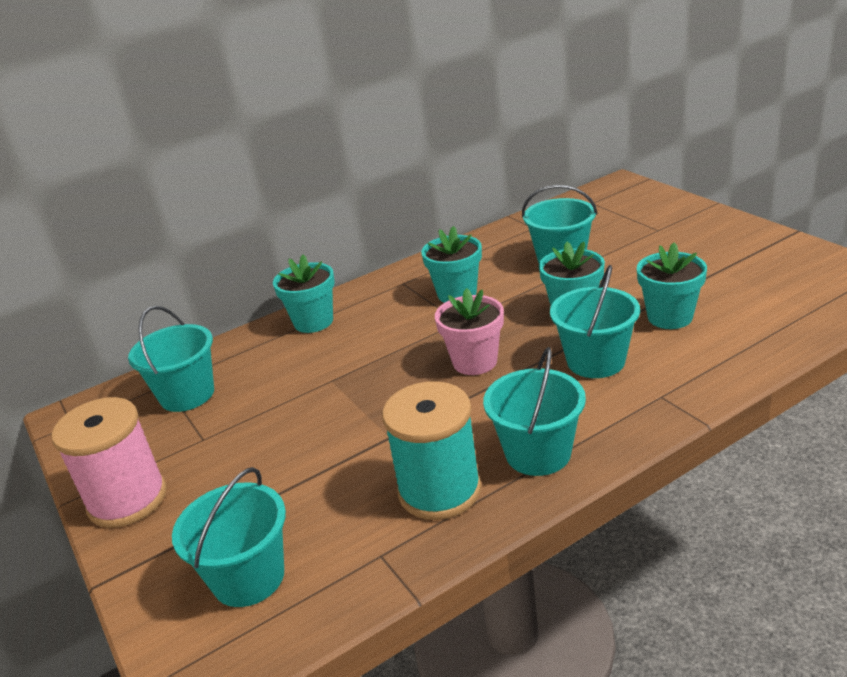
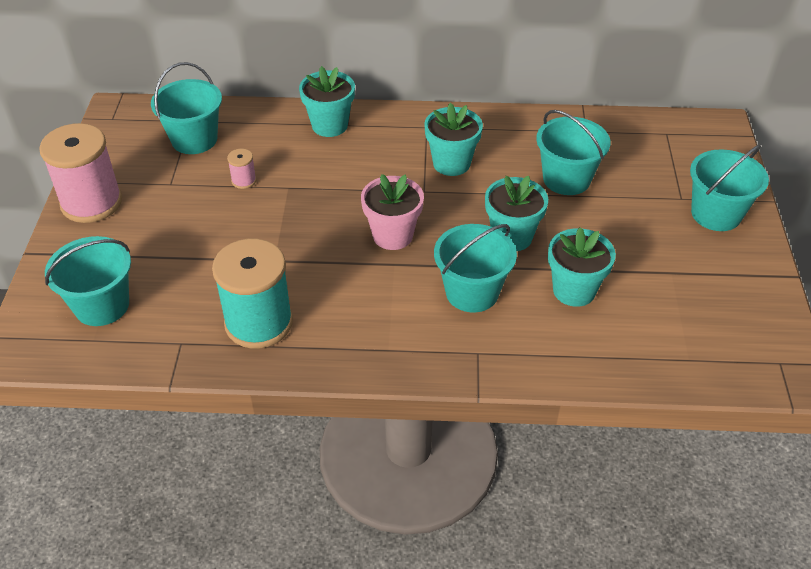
camera: 30 degrees right, 15 degrees up
(280, 398) = (244, 181): none -> pink spool
(538, 453) = (345, 339): turquoise bucket -> turquoise bucket (716, 214)

